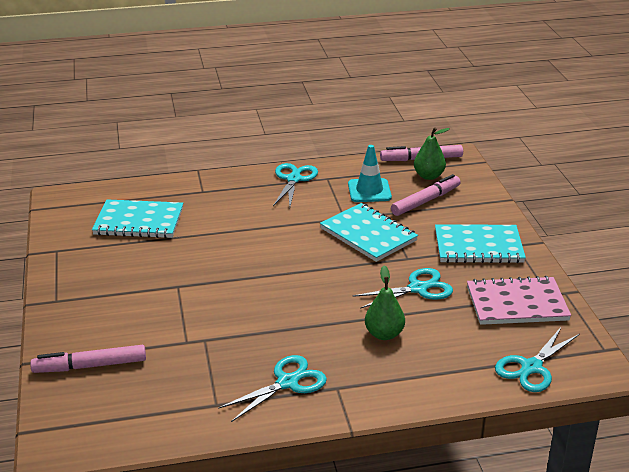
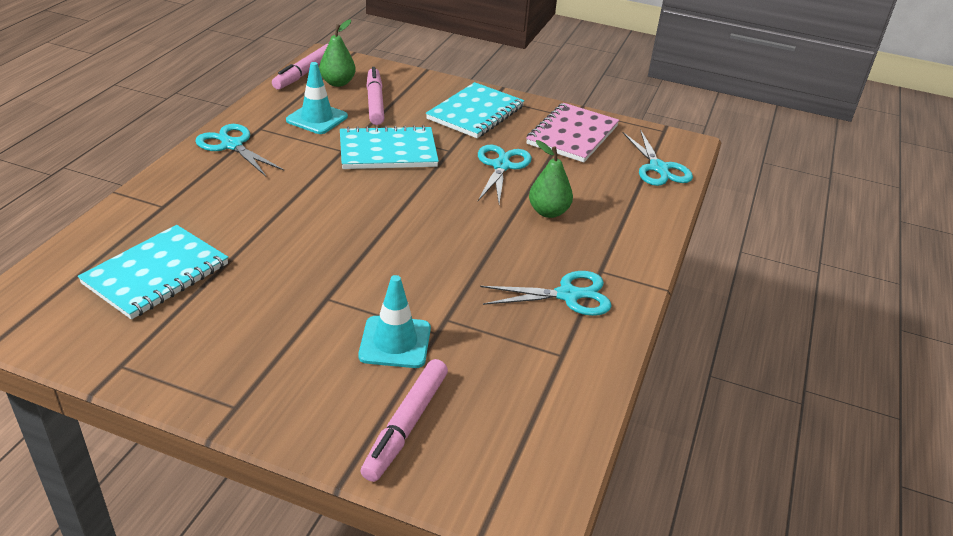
camera: 60 degrees left, 5 degrees up
(161, 329) = (395, 342): none -> turquoise traffic cone
(287, 382) = (568, 295): turquoise scissors -> turquoise scissors turned 90 degrees clockwise

